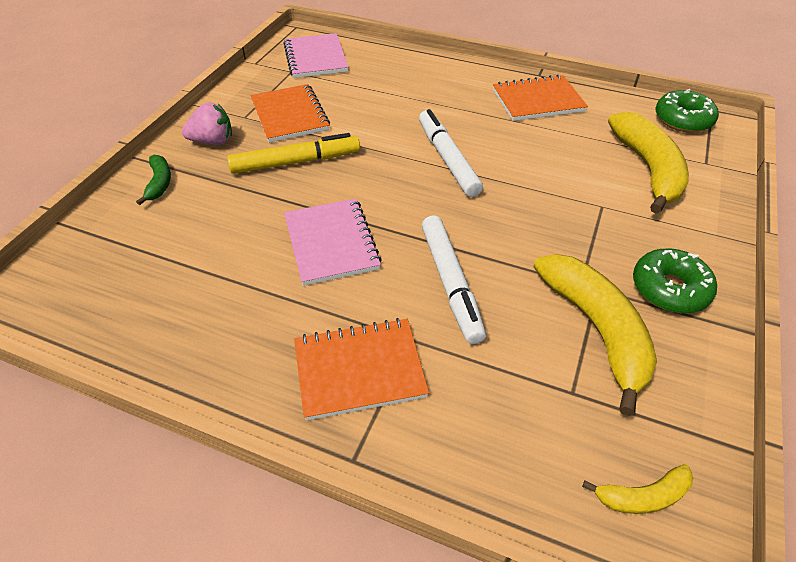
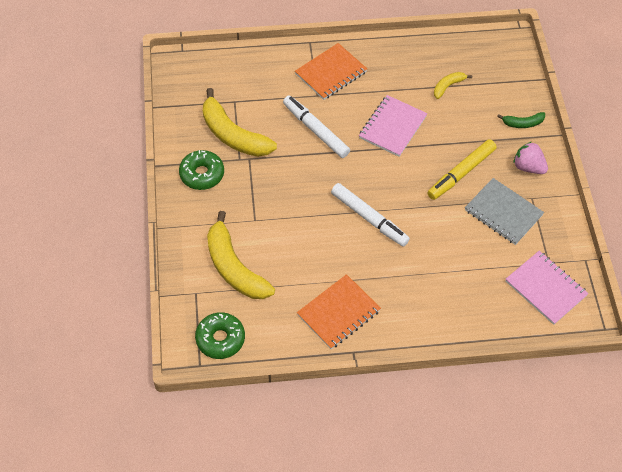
camera: 150 degrees right, 10 degrees up
(159, 183) = (522, 123): green banana -> green banana turned 60 degrees counterclockwise
(213, 141) = (528, 167): pink strawberry -> pink strawberry turned 75 degrees clockwise
(290, 115) = (503, 213): orange notebook -> grey notebook
(331, 243) = (392, 127): pink notebook -> pink notebook turned 75 degrees clockwise
(642, 496) = (195, 73): yellow banana -> yellow banana (448, 86)

